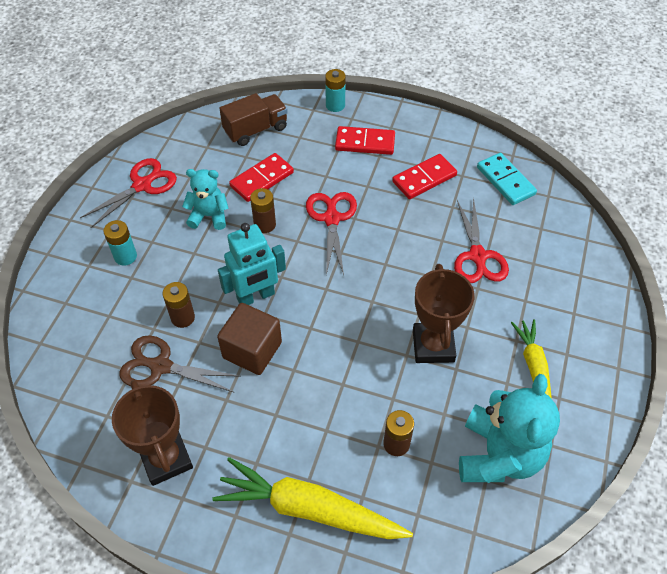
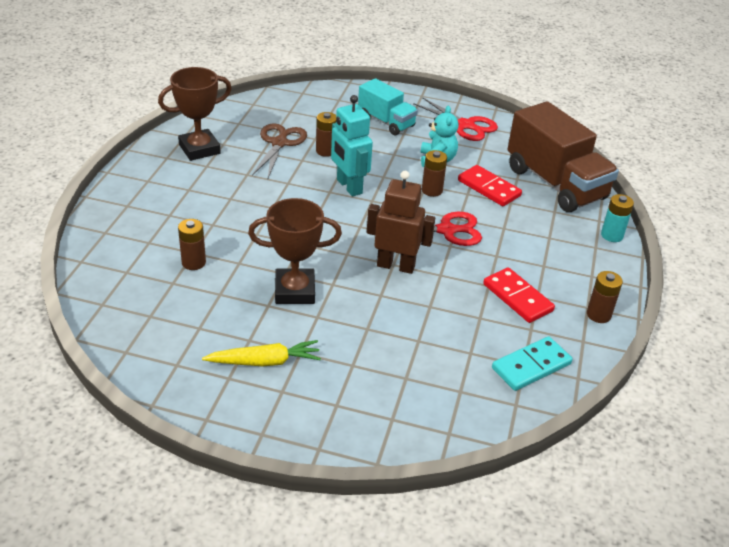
camera: 85 degrees right, 15 degrees down
(125, 256) = (386, 122): turquoise battery -> turquoise truck
(252, 350) = (293, 185): brown cube -> none
(256, 130) = (555, 183): brown truck -> brown truck, size x1.71
(309, 509) = (144, 215): yellow carrot -> none
(365, 143) = (560, 255): red domino -> none
(388, 262) = (396, 266): none -> brown robot
(439, 131) = (598, 315): none -> brown battery
(477, 256) = (410, 331): red scissors -> none
(498, 455) = (172, 326): turquoise teddy bear -> none

